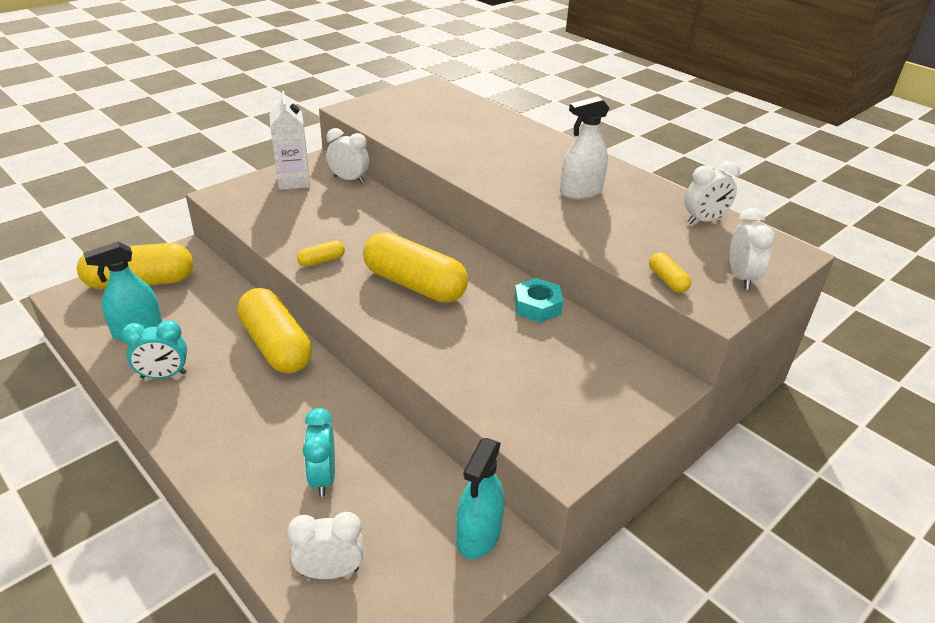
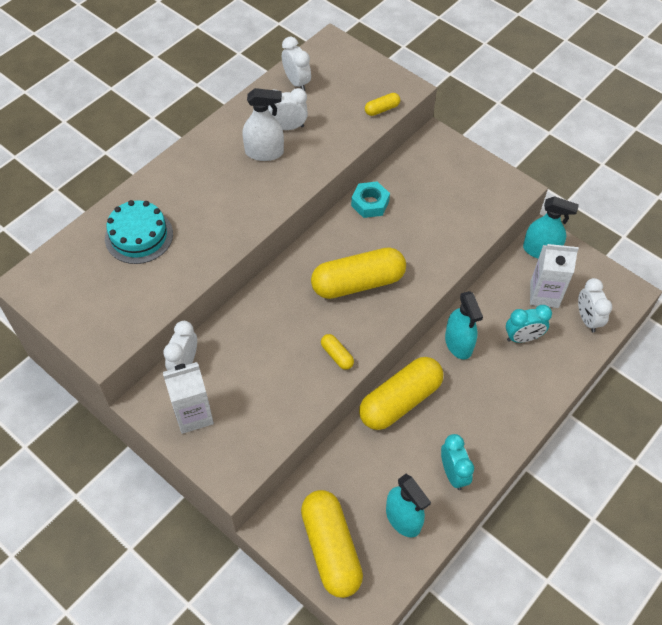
camera: 95 degrees left, 20 degrees up
(335, 407) = (458, 343): none -> turquoise spray bottle
(391, 521) = (544, 294): none -> white carton
(414, 284) = (358, 283): yellow capsule -> yellow capsule turned 45 degrees clockwise
(471, 126) = (139, 236): none -> turquoise cake
(580, 192) = (264, 152): white spray bottle -> white spray bottle turned 60 degrees counterclockwise
(741, 277) = (369, 72): white clock -> white clock (287, 127)

